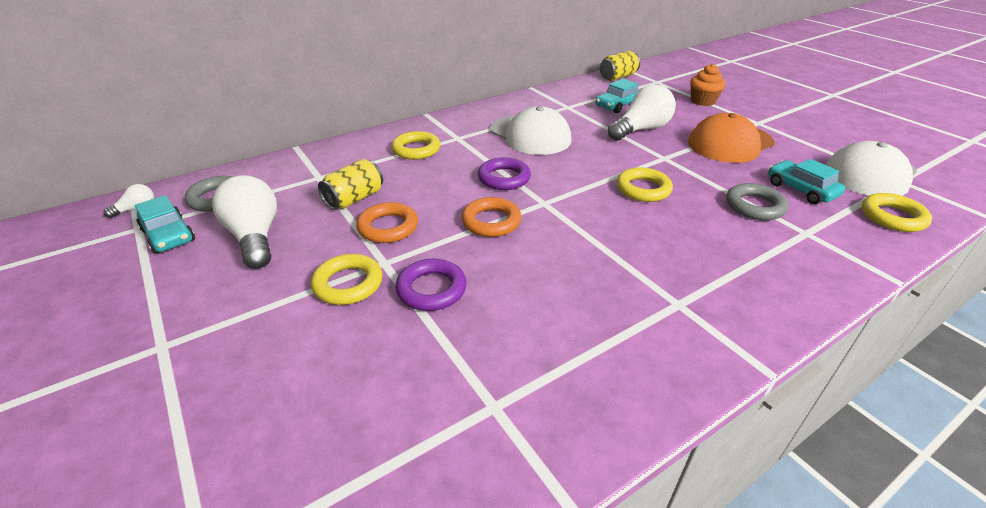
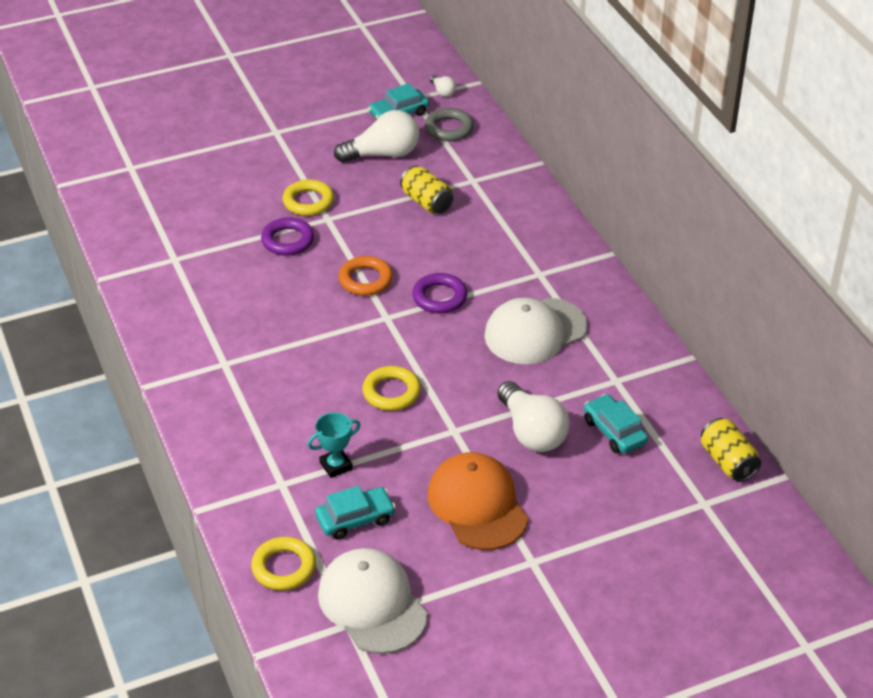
camera: 100 degrees right, 5 degrees up
(388, 227) = (375, 221): orange ring -> none
(416, 149) = (516, 242): yellow ring -> none
(702, 101) = (616, 530): orange cupcake -> none
(754, 206) = (336, 465): grey ring -> turquoise trophy

